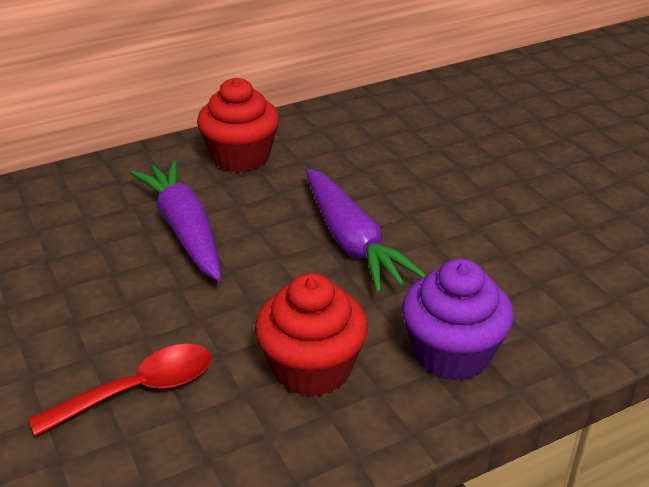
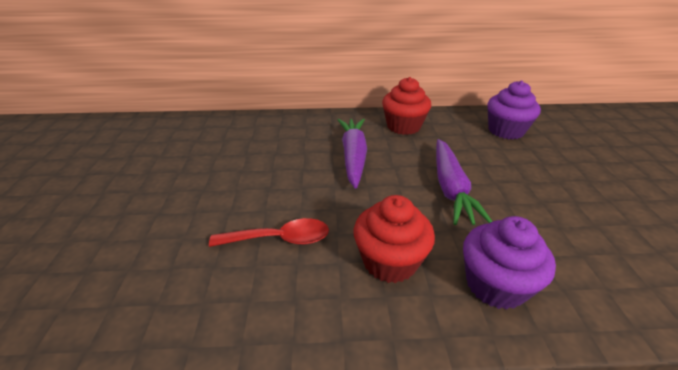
camera: 25 degrees right, 0 degrees up
(396, 128) = (506, 131): none -> purple cupcake

